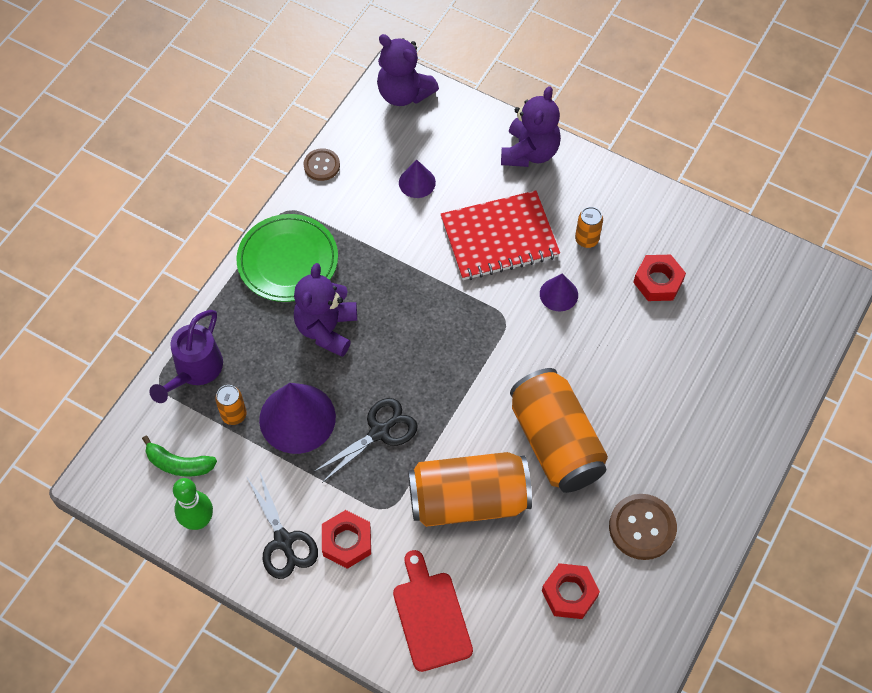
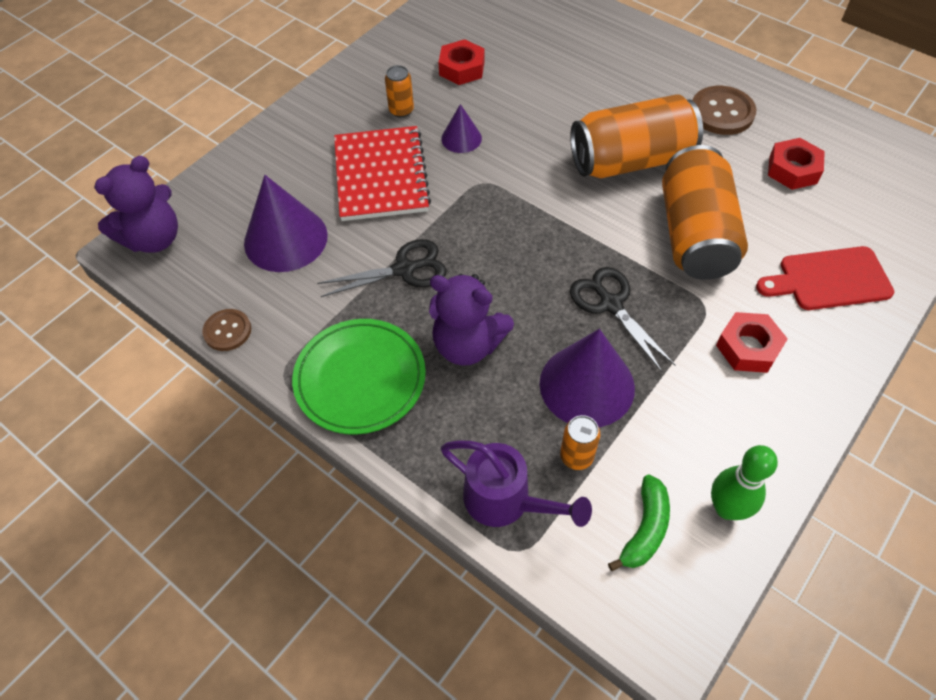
camera: 80 degrees left, 5 degrees down
(283, 541) = (750, 412): black scissors -> black scissors (404, 269)
(417, 182) = (285, 239): purple cone -> purple cone, size x1.88
(529, 152) = (280, 140): purple teddy bear -> none

